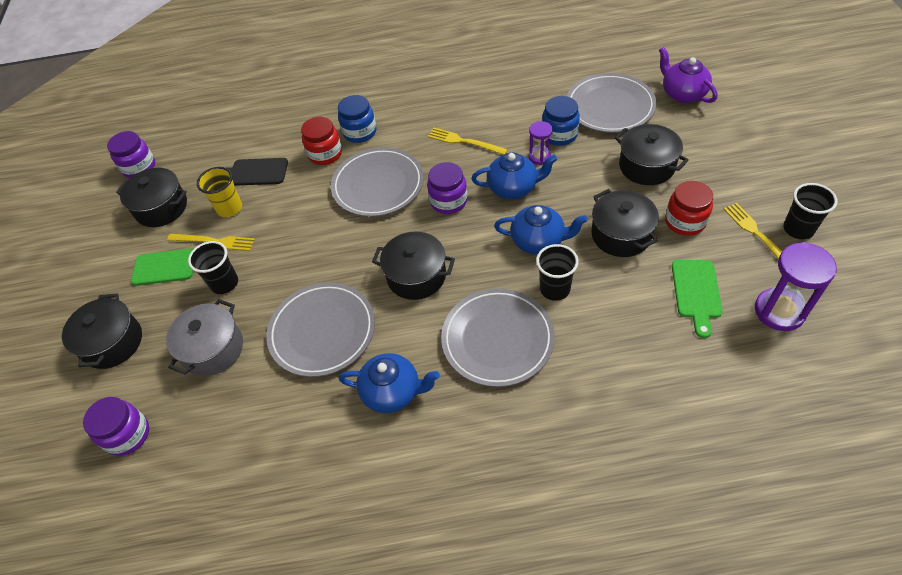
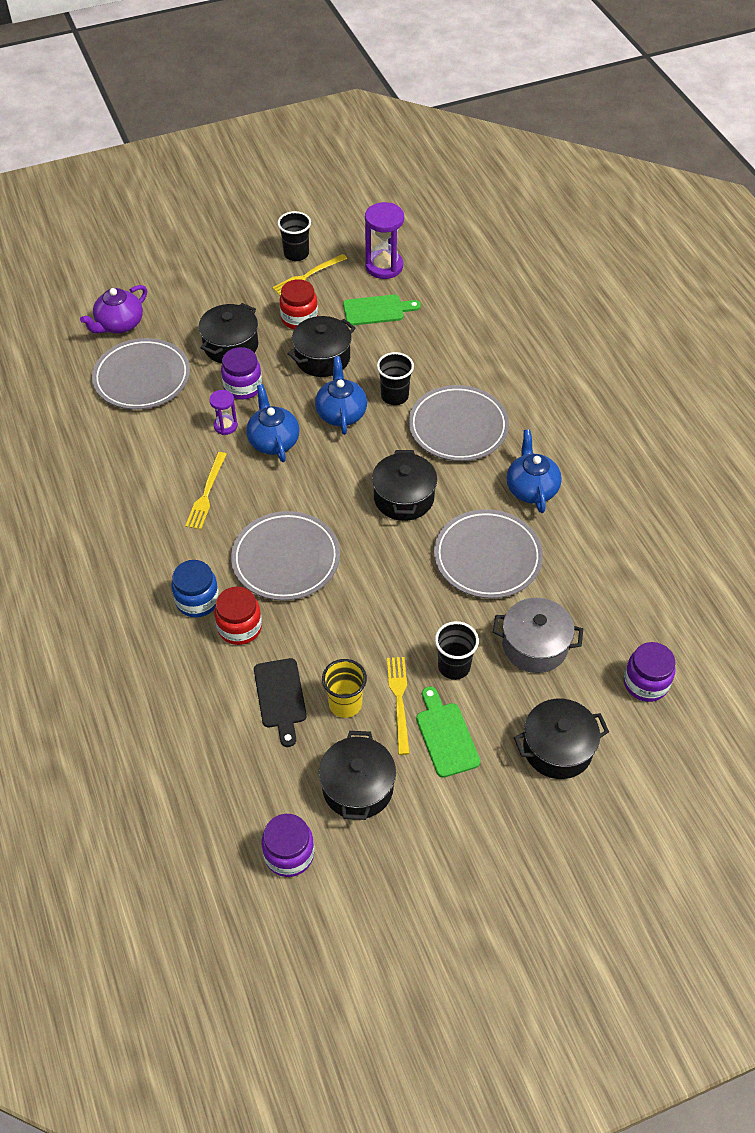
camera: 110 degrees left, 0 degrees up
(448, 201) = (300, 491): purple jar -> purple jar (243, 387)
(559, 135) = (189, 414): blue jar -> none

